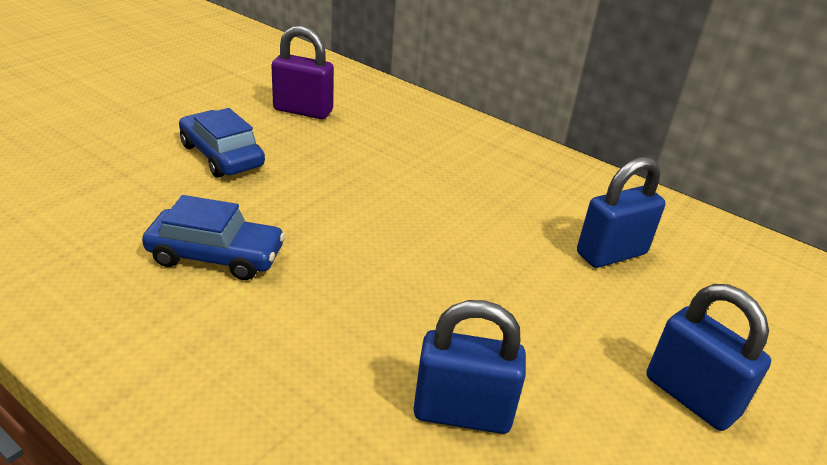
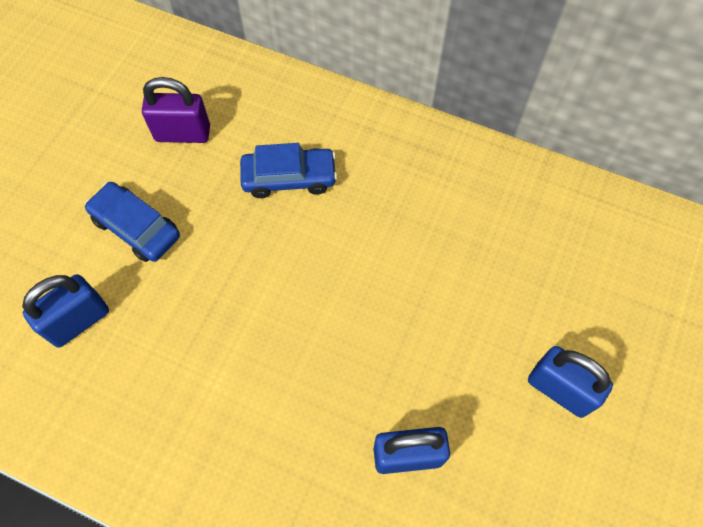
camera: 10 degrees left, 30 degrees up
(216, 255) = (183, 357): blue car -> blue car (289, 178)
(611, 253) = (490, 251): blue padlock -> blue padlock (78, 321)

